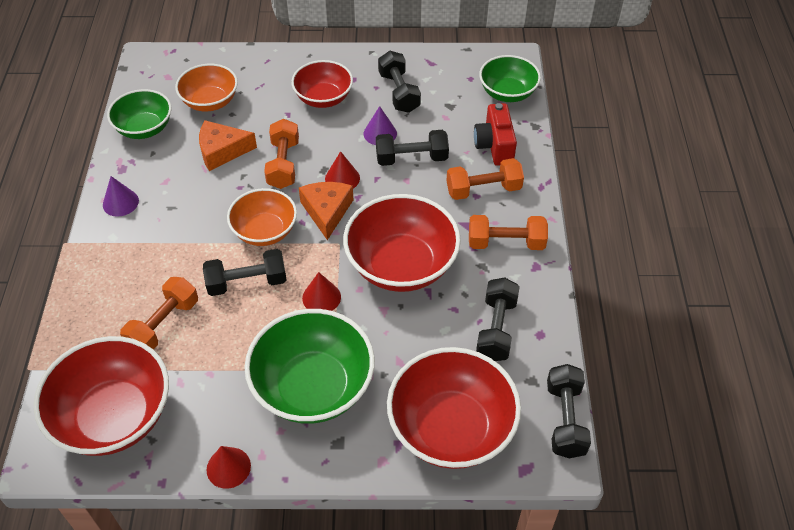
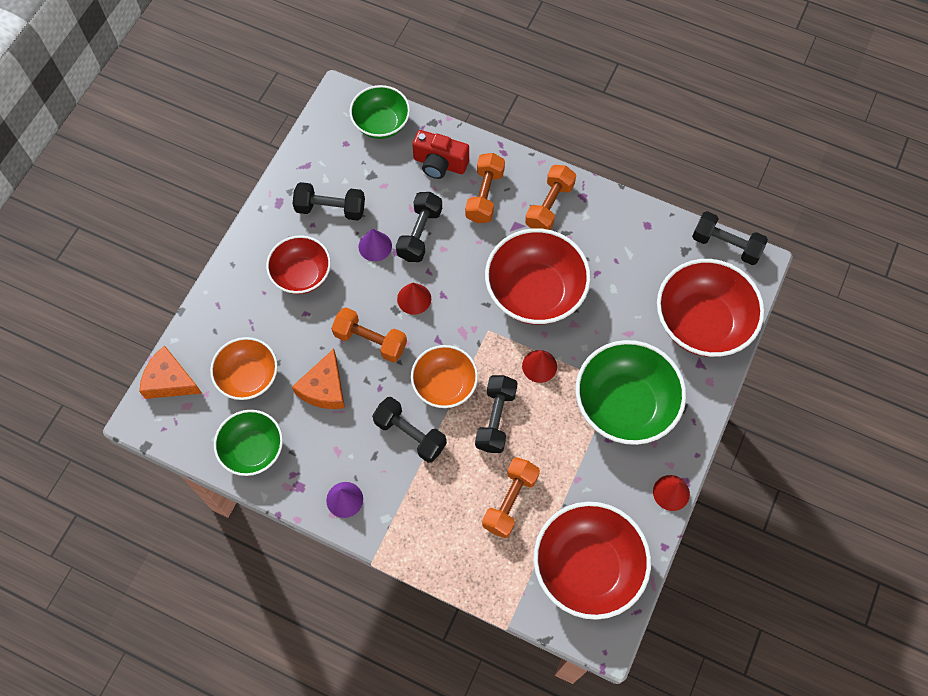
camera: 65 degrees left, 15 degrees up
(164, 325) = (510, 501): orange dumbbell -> orange dumbbell turned 60 degrees clockwise
(327, 211) = (447, 326): orange cheese -> orange cheese (170, 380)
(496, 329) = (629, 252): black dumbbell -> black dumbbell (410, 434)

